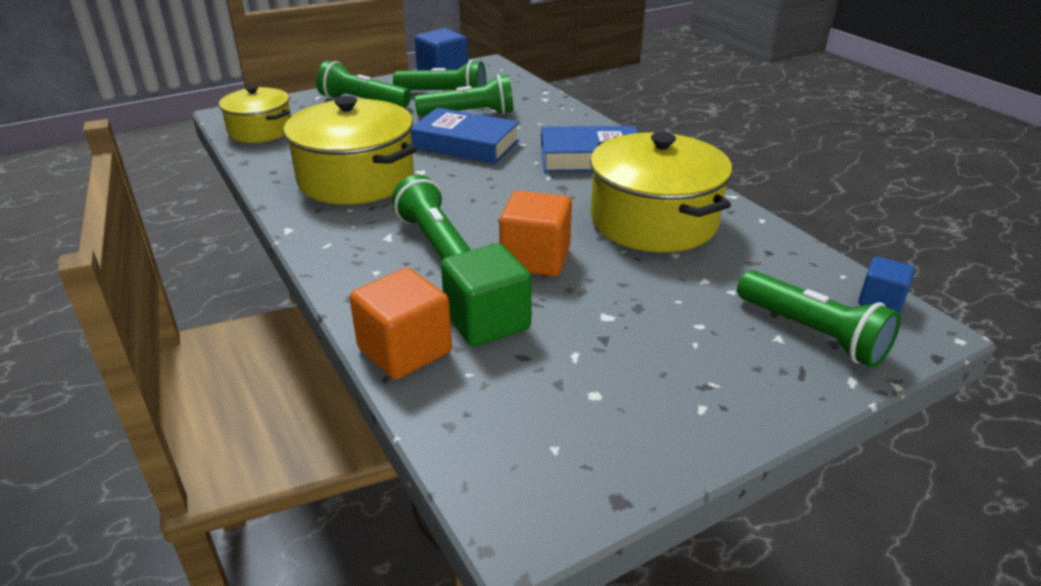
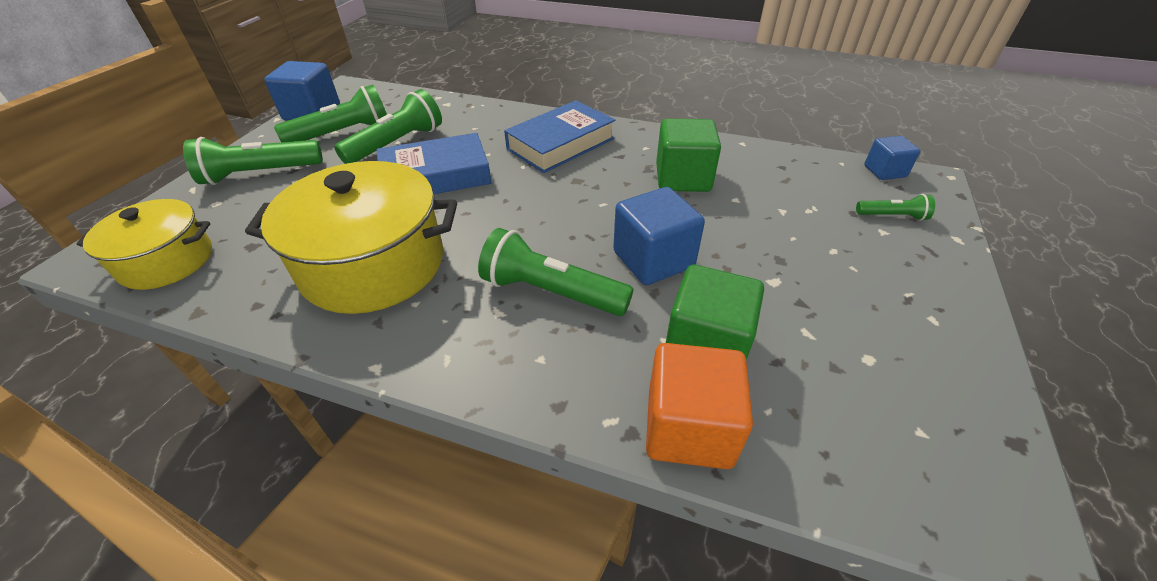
camera: 40 degrees left, 10 degrees up
(535, 259) = (653, 259): orange cube -> blue cube
(653, 221) = (683, 178): yellow pot -> green cube
(812, 333) = (892, 216): green flashlight -> green flashlight, size x0.52

